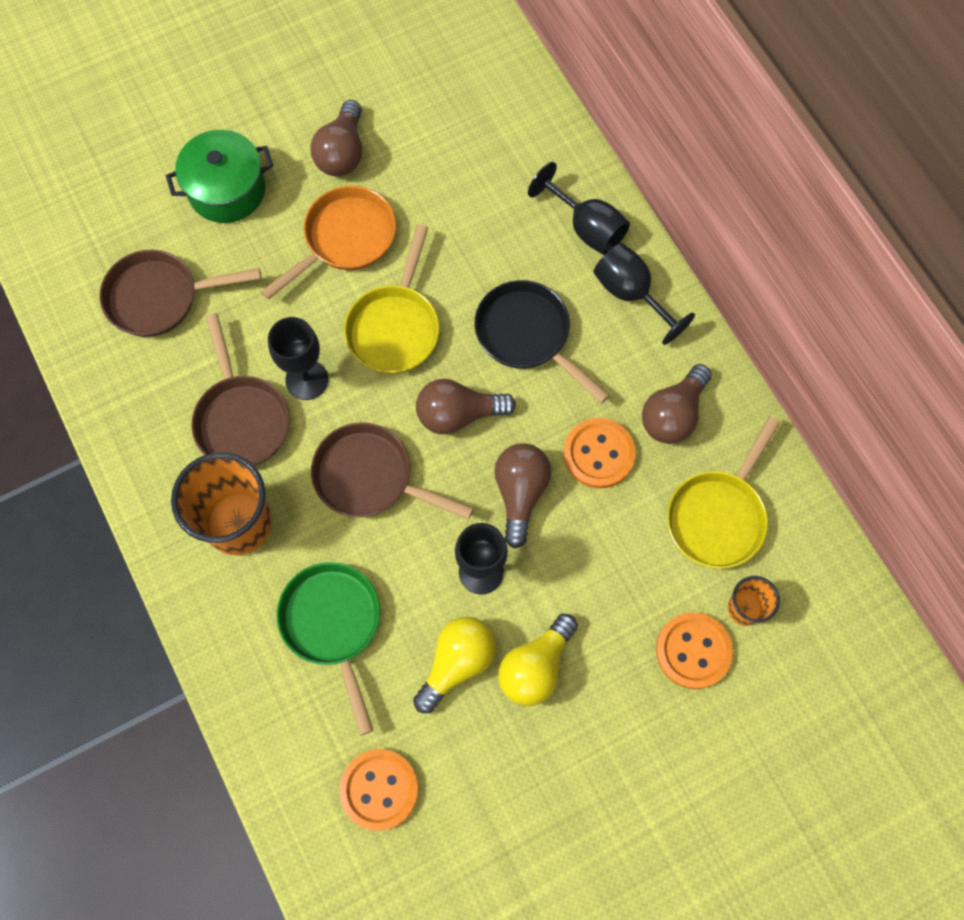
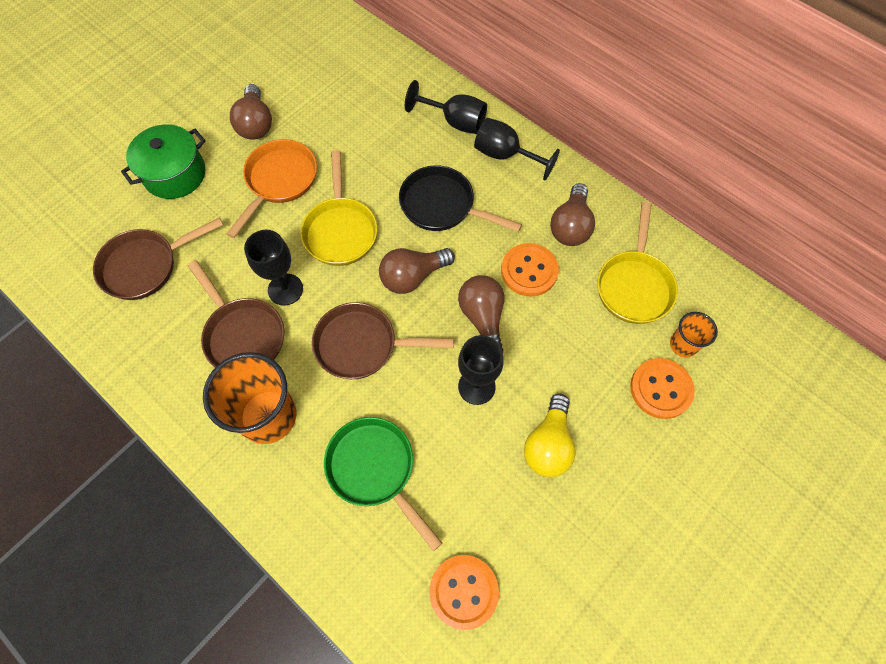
camera: 20 degrees left, 5 degrees down
(457, 663) = (486, 464): yellow light bulb -> none

